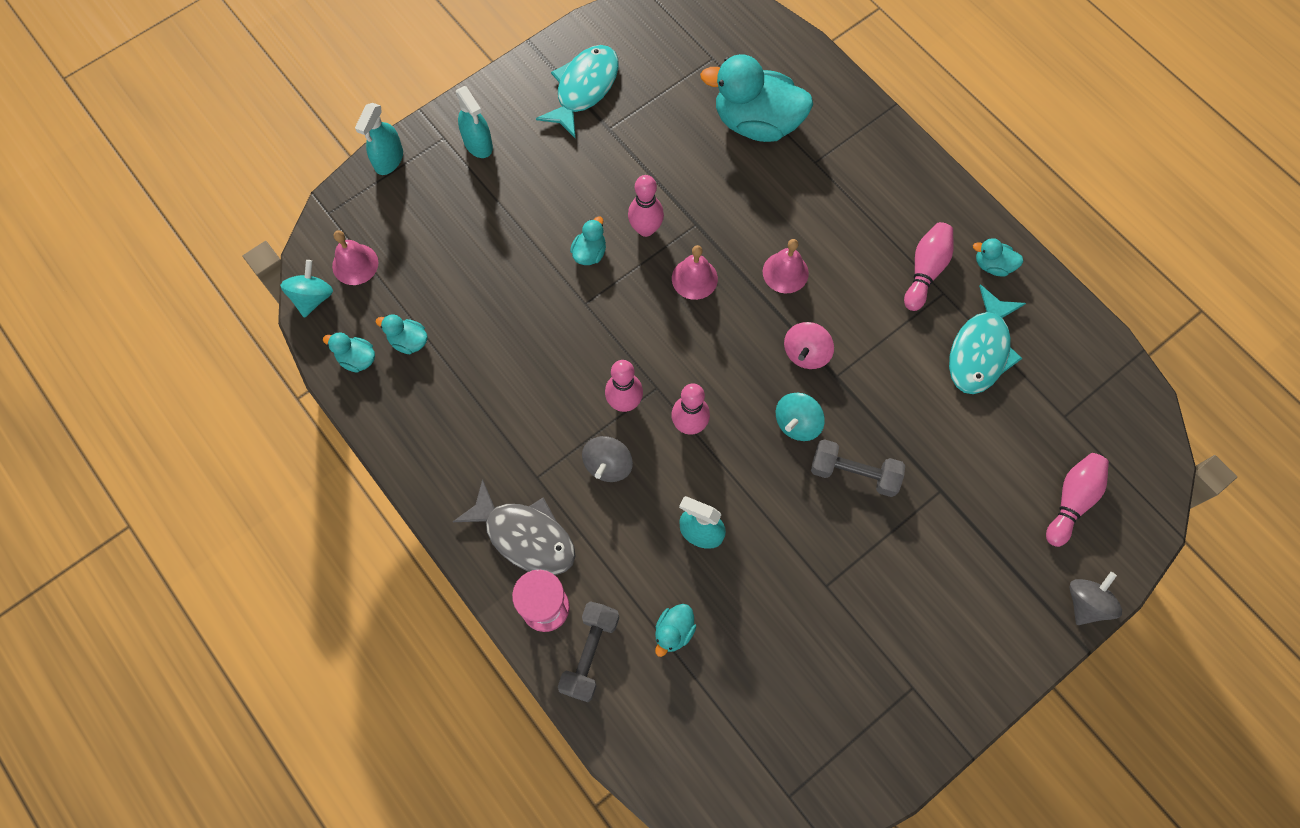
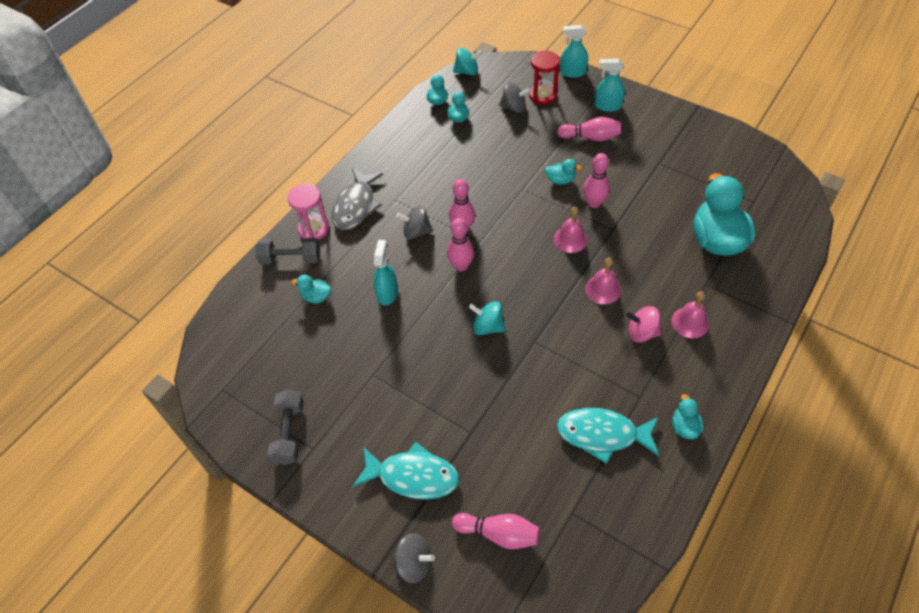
camera: 75 degrees right, 15 degrees down
(355, 264) = (496, 81): pink bell -> pink bell (690, 322)
(417, 215) = (543, 96): none -> red hourglass
(423, 260) = (514, 107): none -> grey spinning top
(478, 144) = (607, 106): turquoise spray bottle -> turquoise spray bottle turned 60 degrees clockwise
(584, 89) = (681, 142): turquoise fish -> turquoise fish (412, 476)
(806, 353) = (544, 318): pink spinning top -> pink spinning top (642, 333)
(854, 473) = (463, 371): grey dumbbell -> grey dumbbell (289, 433)
(925, 270) = (653, 379): pink bowling pin -> pink bowling pin (591, 137)

